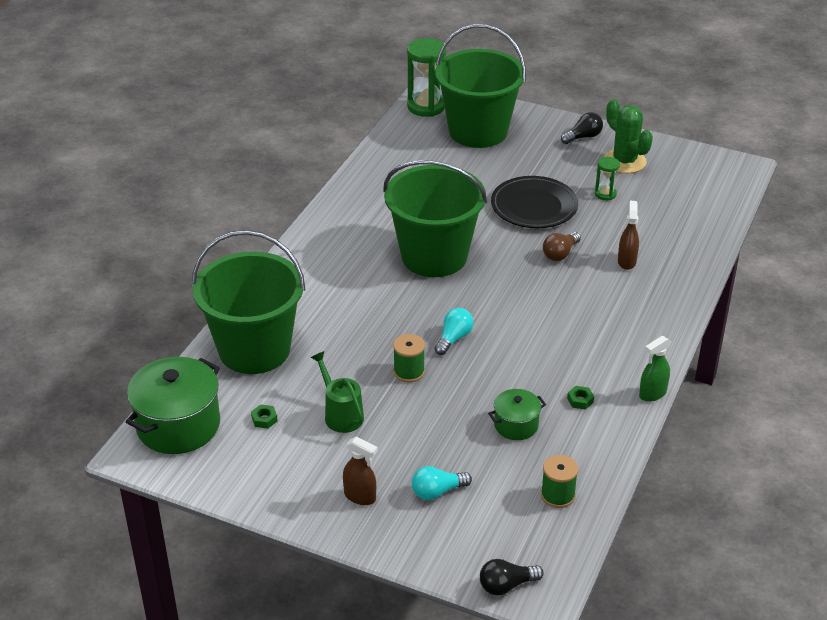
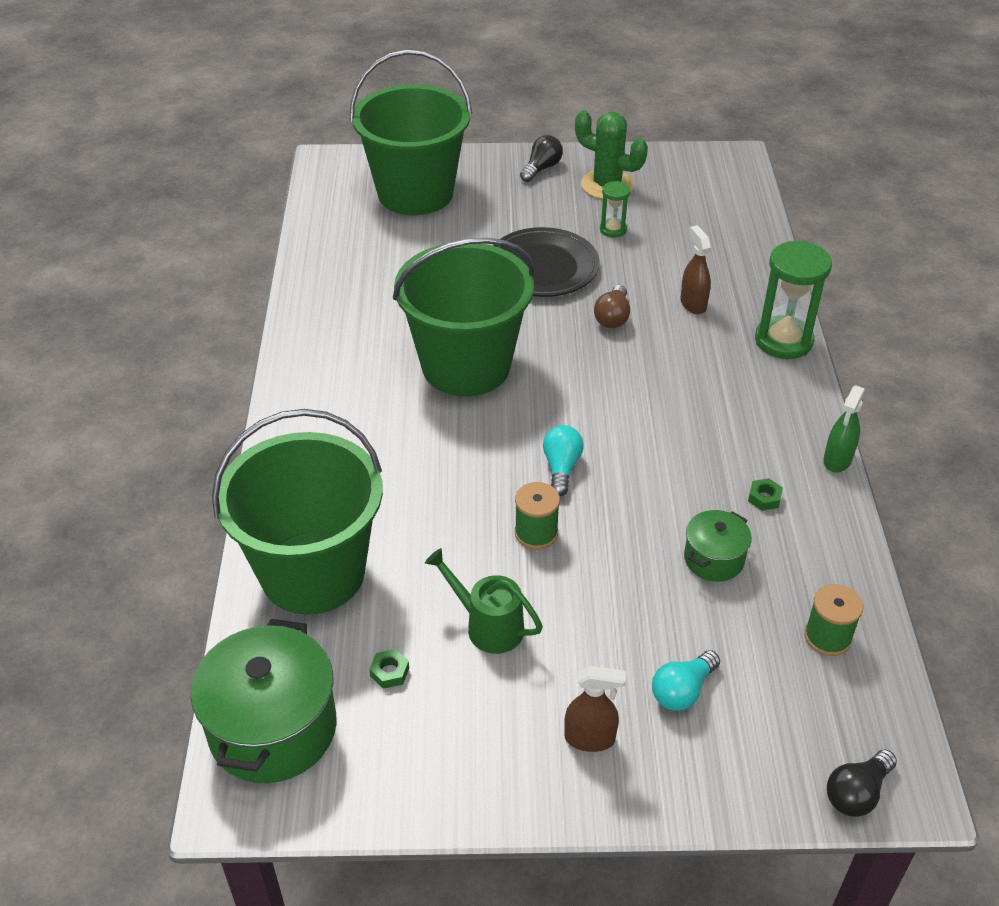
camera: 25 degrees left, 5 degrees up
(426, 106) = (332, 179): green hourglass -> green hourglass (783, 341)

